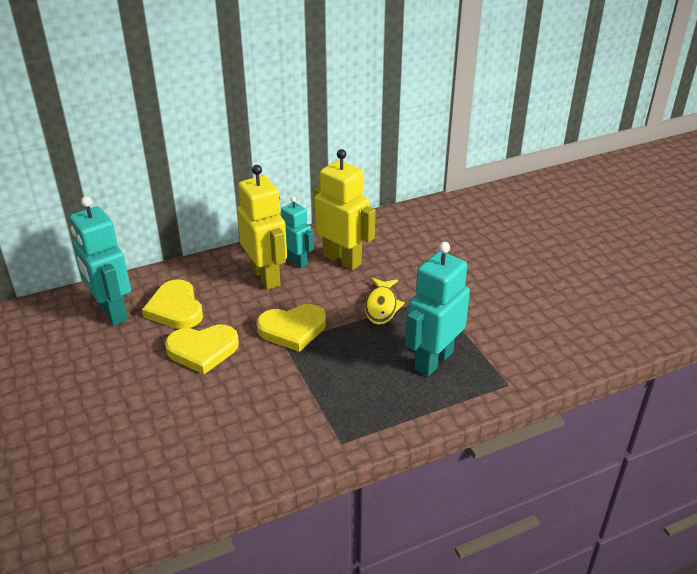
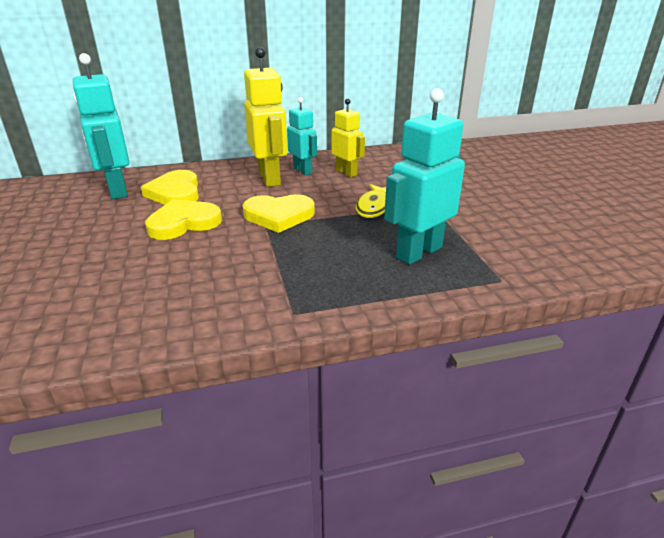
camera: 10 degrees right, 5 degrees down
(202, 350) = (183, 223): yellow heart -> yellow heart turned 150 degrees clockwise
(342, 259) = (346, 173): yellow robot -> yellow robot, size x0.61

